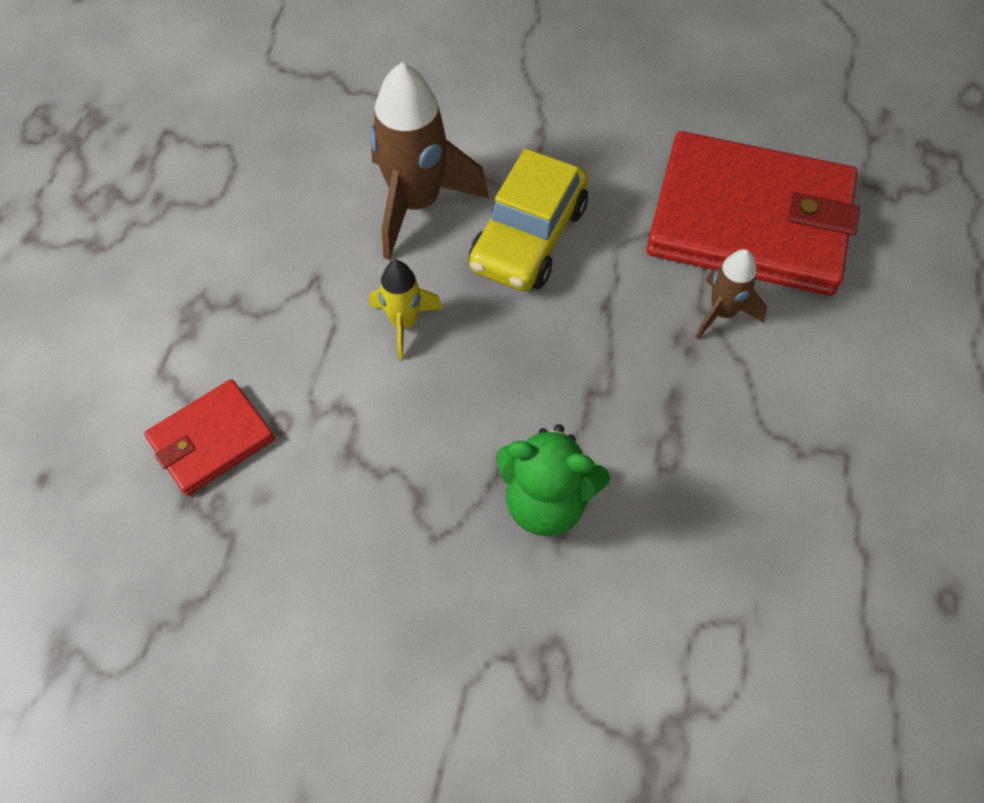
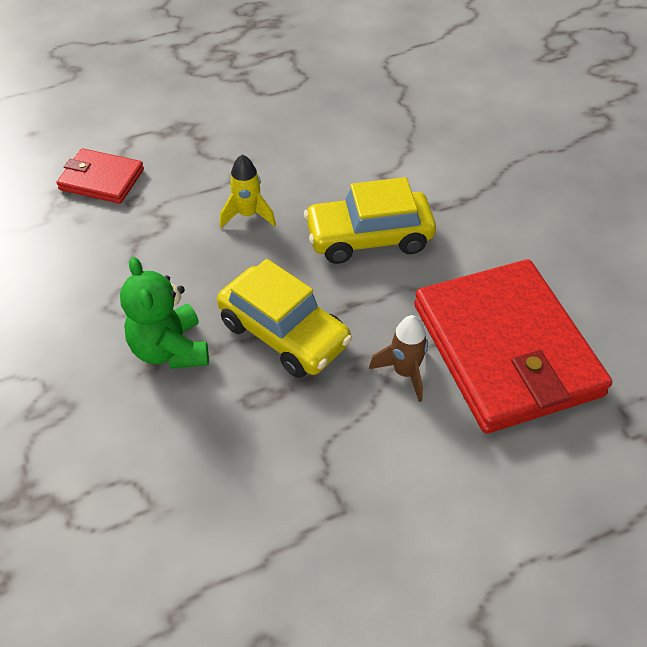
camera: 55 degrees right, 10 degrees down
(416, 204) = (343, 173): brown rocket -> none
(601, 384) = (284, 334): none -> yellow car

